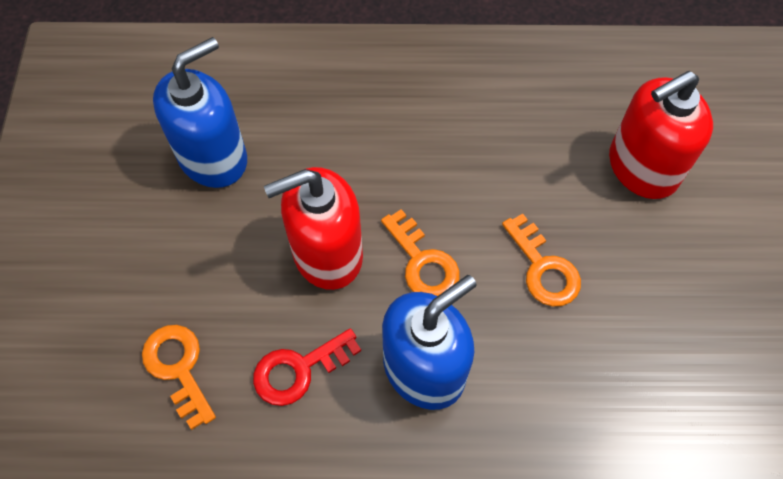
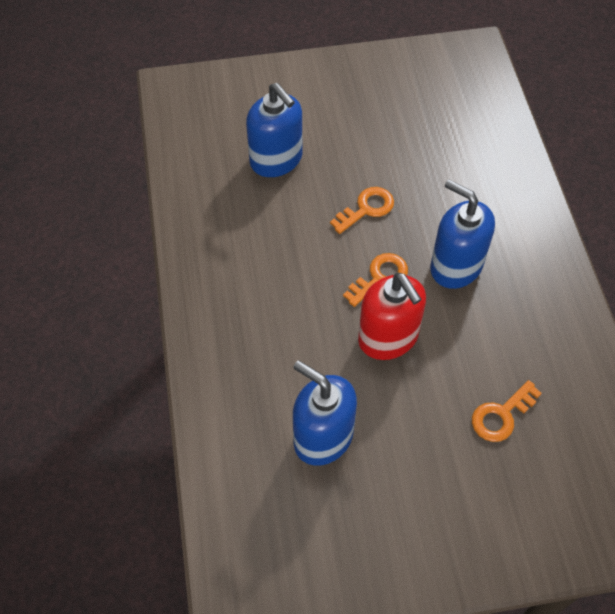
camera: 100 degrees left, 5 degrees down
(298, 370) = (479, 338): red key -> none
(642, 168) = (276, 160): red soap dispenser -> blue soap dispenser

